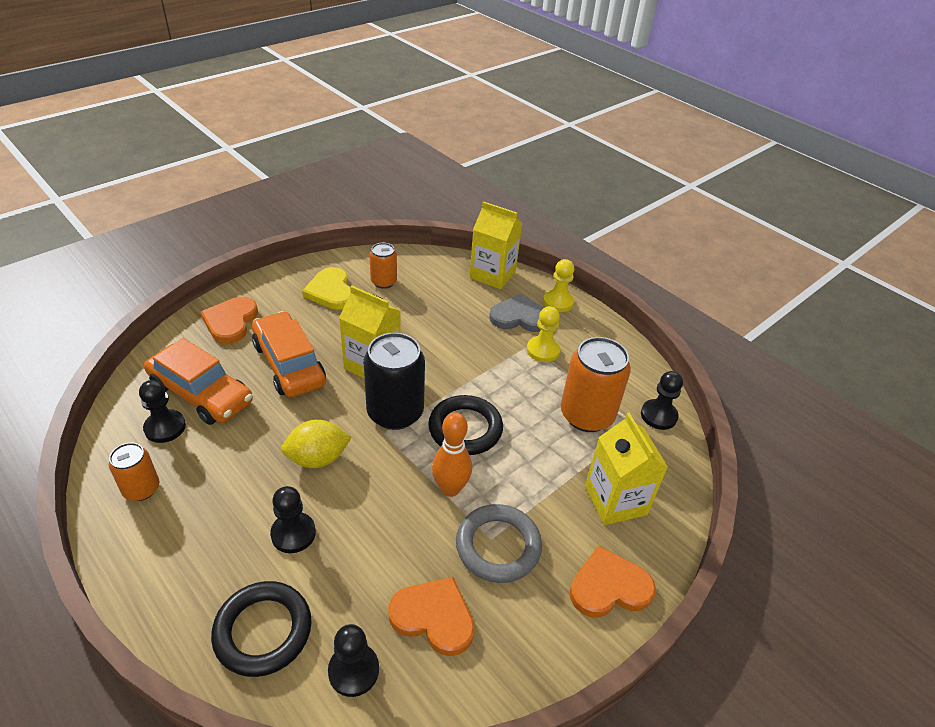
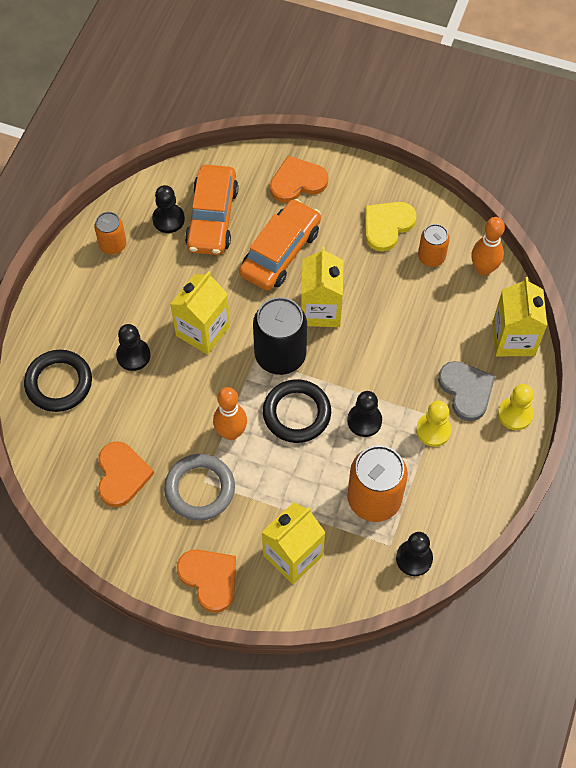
camera: 65 degrees right, 20 degrees up
(318, 458) = (203, 330): yellow lemon -> yellow carton
(353, 670) = (62, 448): black pawn -> black pawn (364, 421)
(420, 262) = (483, 269): none -> orange bowling pin

